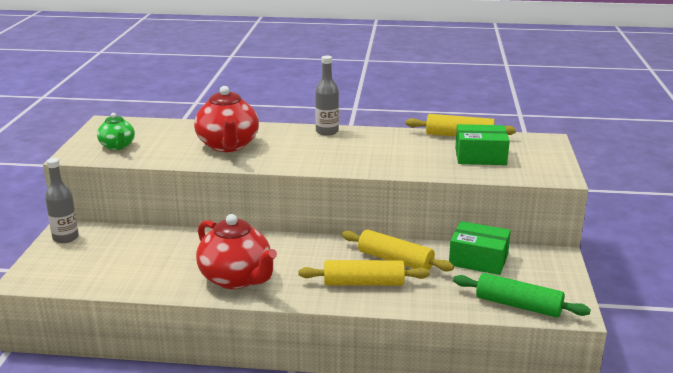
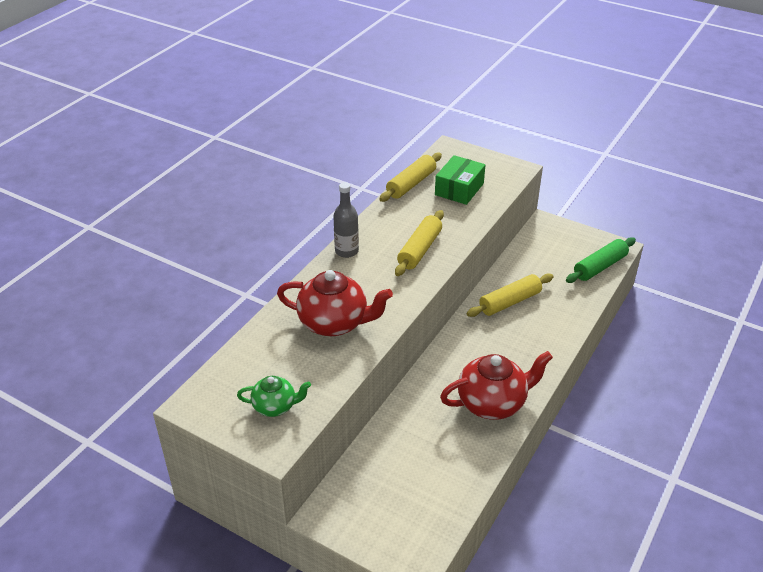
camera: 65 degrees left, 15 degrees up
(65, 238) = (340, 517): grey bottle -> none
(364, 283) = (536, 330): yellow rolling pin -> yellow rolling pin (419, 250)
(478, 259) = (530, 260): green box -> none

